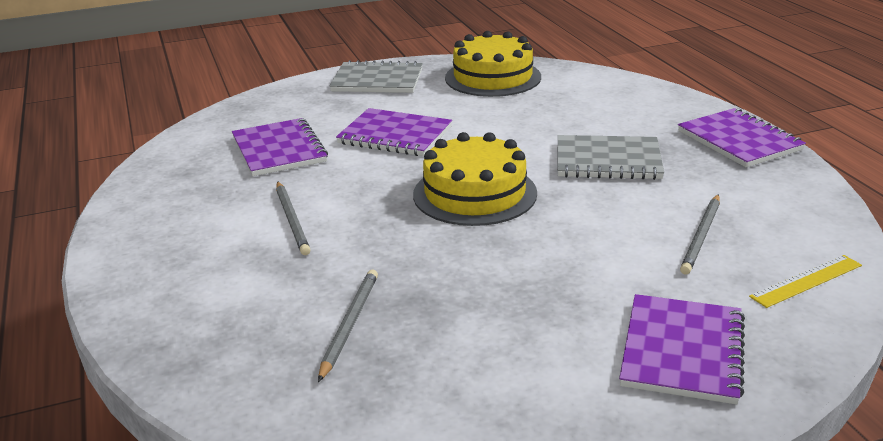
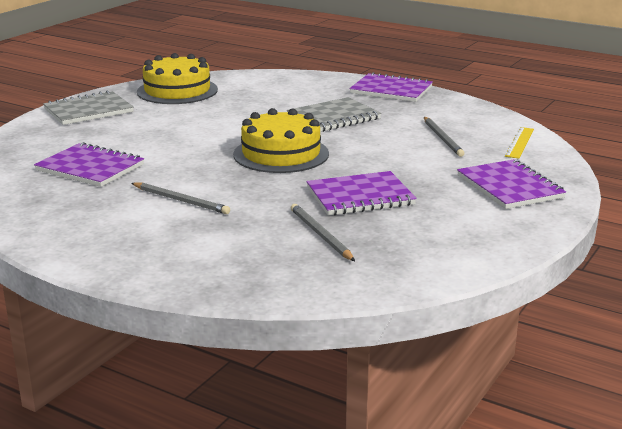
camera: 40 degrees left, 5 degrees down
(395, 135) = (166, 138): purple notebook -> purple notebook (360, 196)

